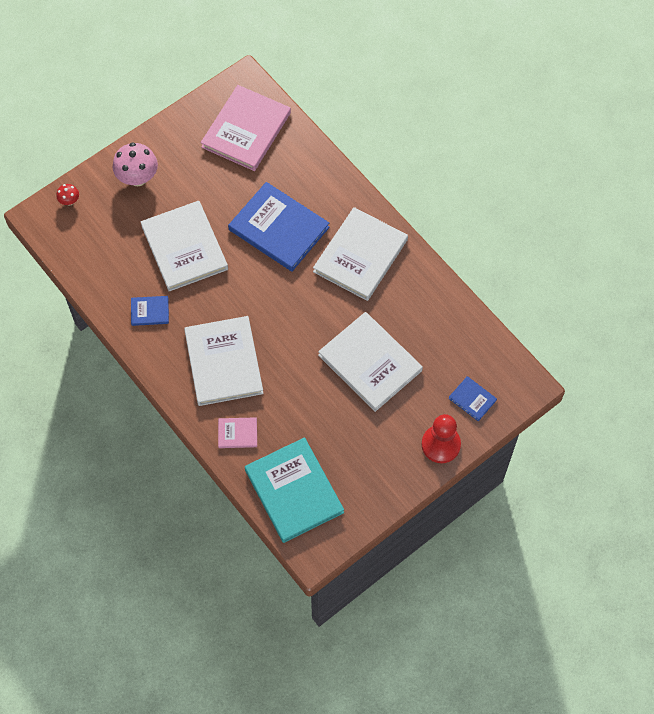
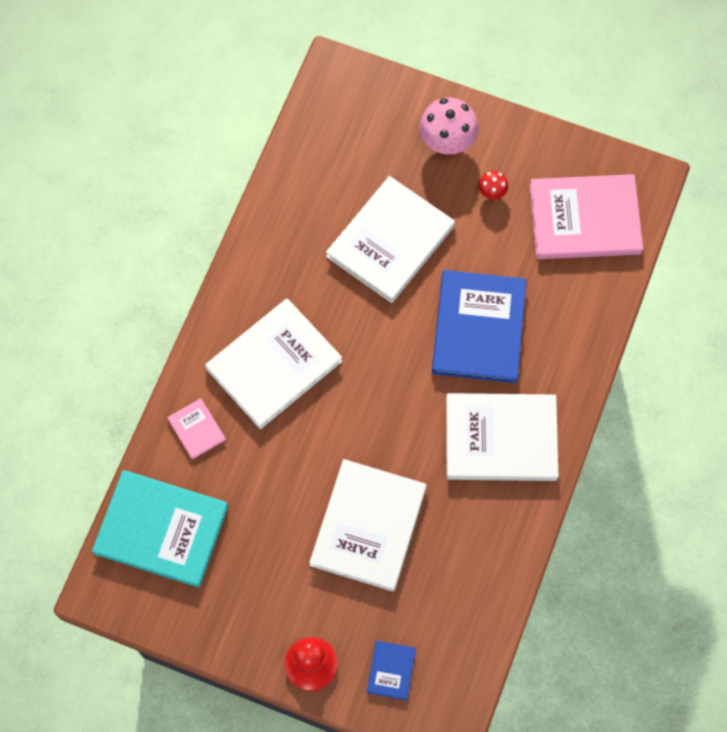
camera: 60 degrees right, 5 degrees up
(69, 201) = (373, 90): red mushroom -> red mushroom (492, 192)
(150, 311) = (289, 252): blue book -> none
(294, 491) = (161, 529): turquoise book -> turquoise book turned 75 degrees clockwise

